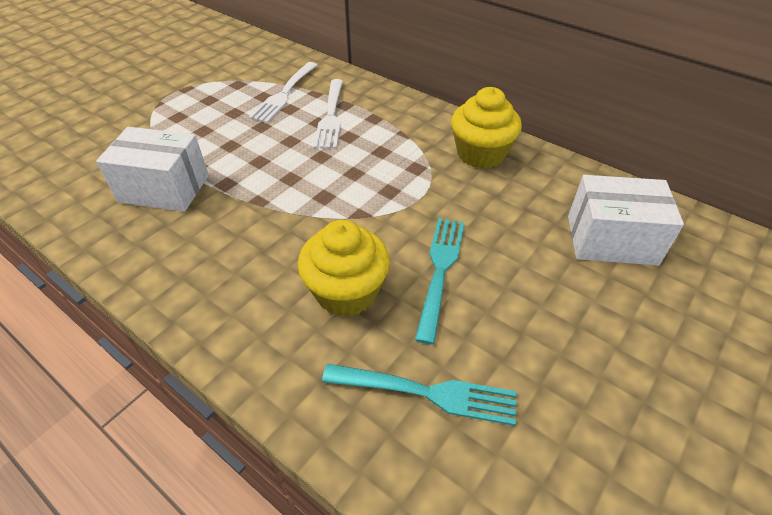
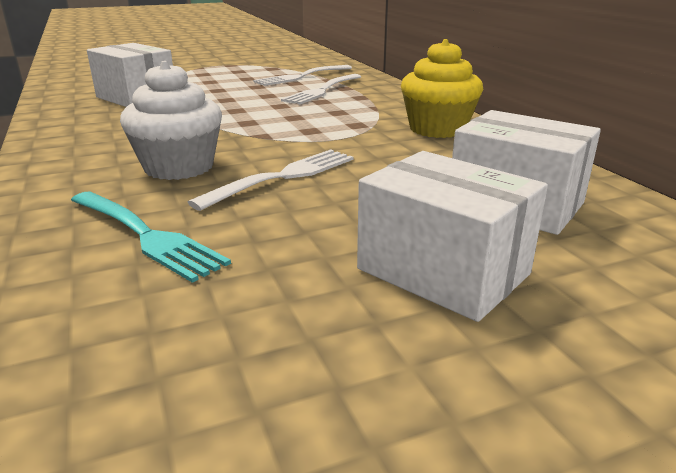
camera: 30 degrees right, 20 degrees down
(346, 292) = (179, 167): yellow cupcake -> white cupcake
(440, 271) = (282, 177): turquoise fork -> white fork
(635, 335) = (443, 271): none -> white box

